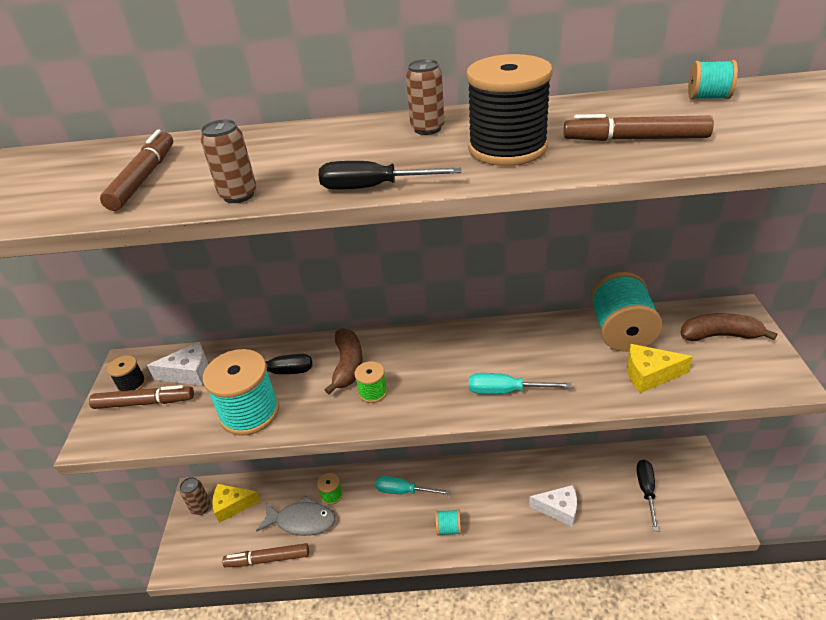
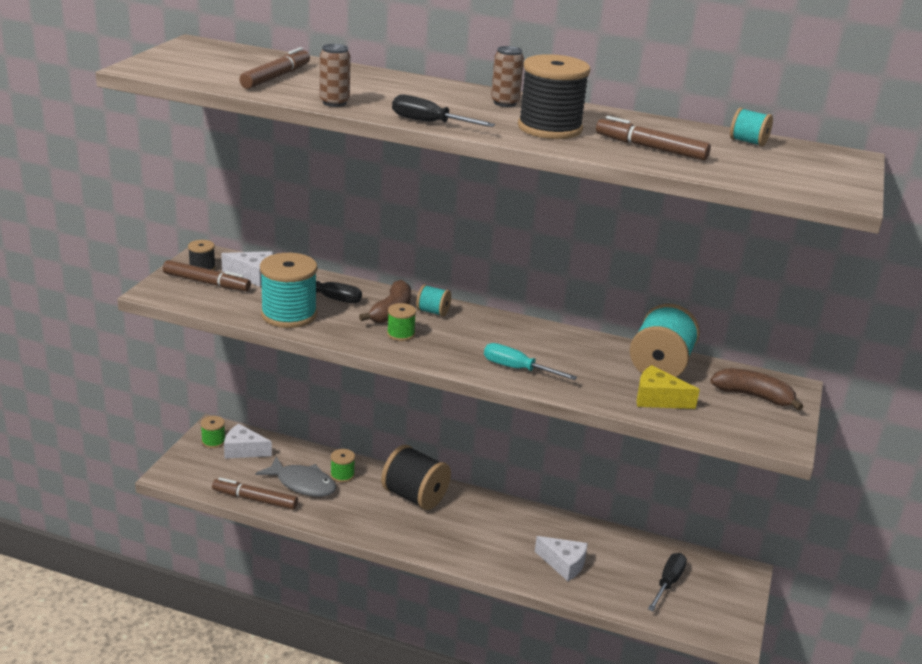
camera: 15 degrees right, 10 degrees down
(201, 507) = (213, 441): brown can -> green spool
(232, 505) = (243, 450): yellow cheese -> white cheese
(403, 491) = (415, 496): turquoise screwdriver -> black spool
(448, 528) = (441, 539): turquoise spool -> turquoise spool (433, 312)

